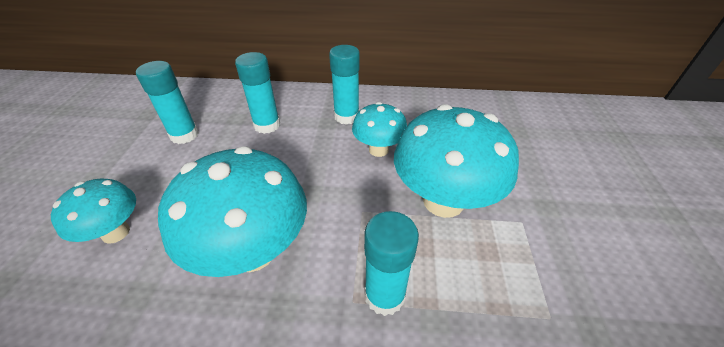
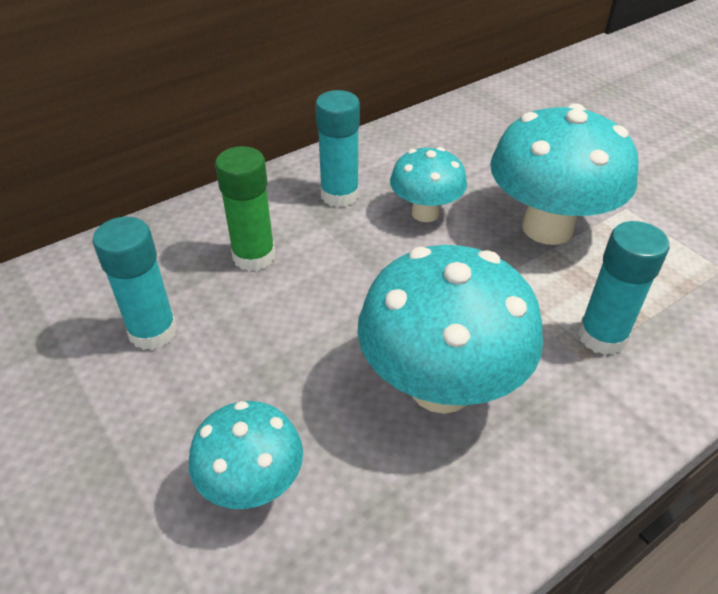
camera: 40 degrees left, 0 degrees up
(267, 125) = (254, 256): turquoise glue stick -> green glue stick

